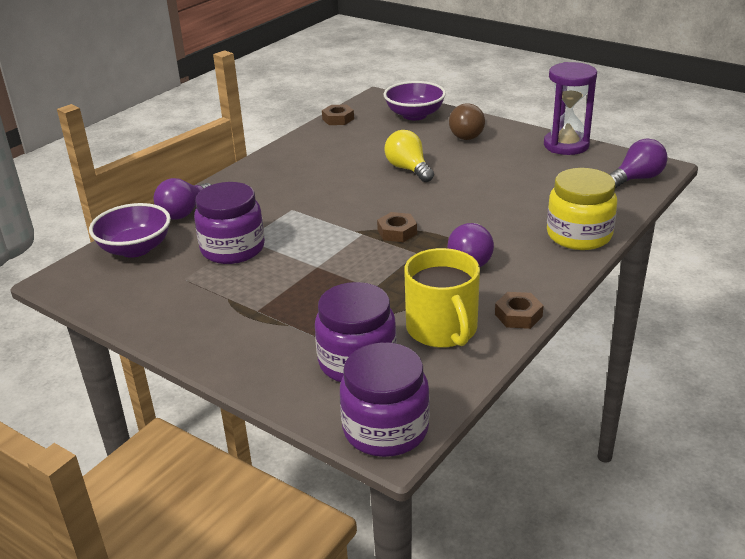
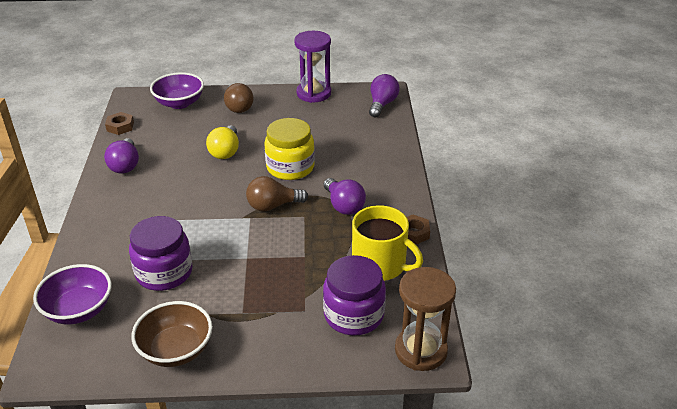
camera: 40 degrees left, 5 degrees up
(167, 314) = (176, 350): none -> brown bowl
(184, 212) = (83, 259): purple light bulb -> purple light bulb (125, 165)
(385, 429) = (421, 350): purple jar -> brown hourglass
(397, 232) = (273, 206): brown nut -> brown light bulb
(408, 169) = (225, 151): yellow light bulb -> yellow light bulb turned 105 degrees counterclockwise
(579, 235) = (390, 160): yellow jar -> yellow jar (290, 167)

